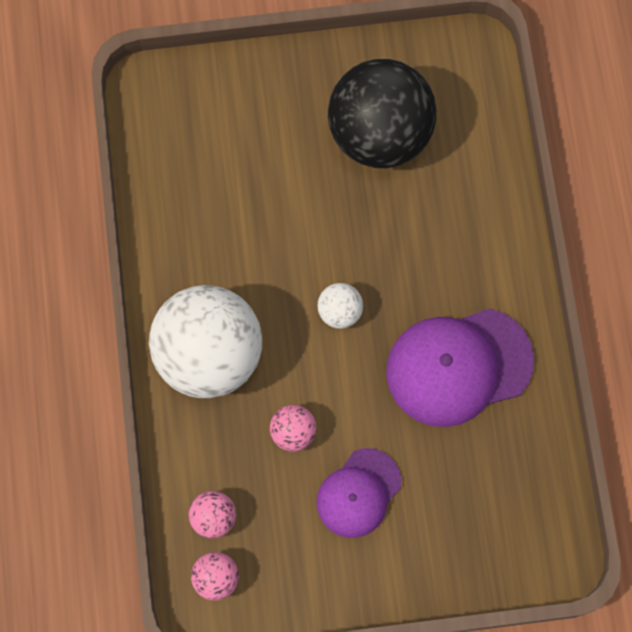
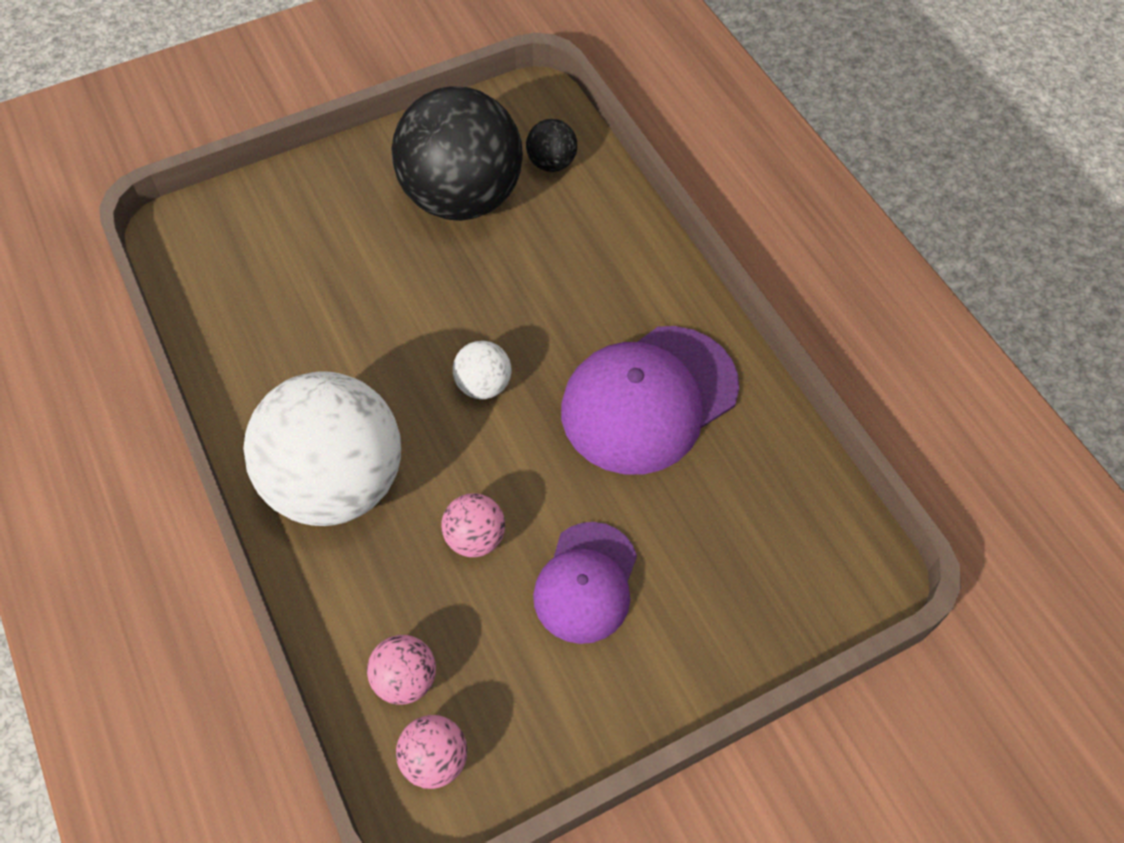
camera: 20 degrees left, 15 degrees down
(464, 123) = (551, 163): none -> black ball

